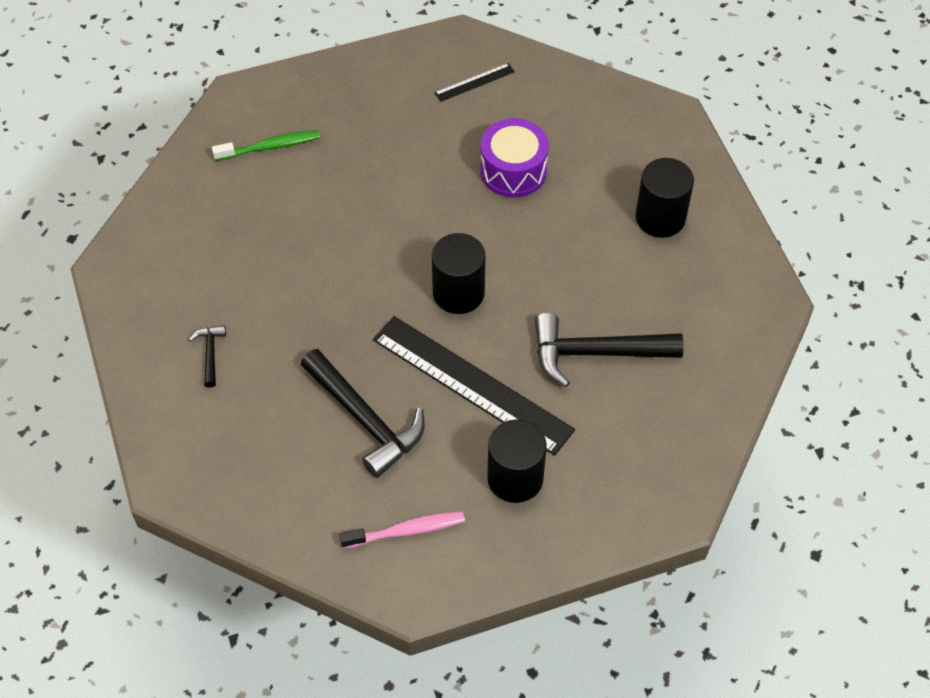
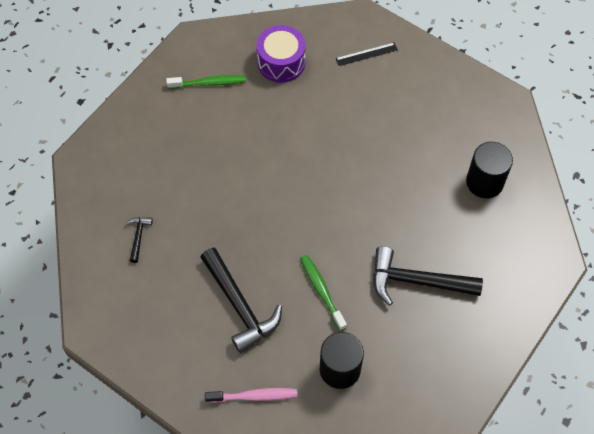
camera: 10 degrees right, 5 degrees up
(458, 293) = (325, 218): black cylinder -> none
(472, 384) = (321, 291): black ruler -> green toothbrush
(513, 170) = (382, 128): purple drum -> purple drum (281, 62)

